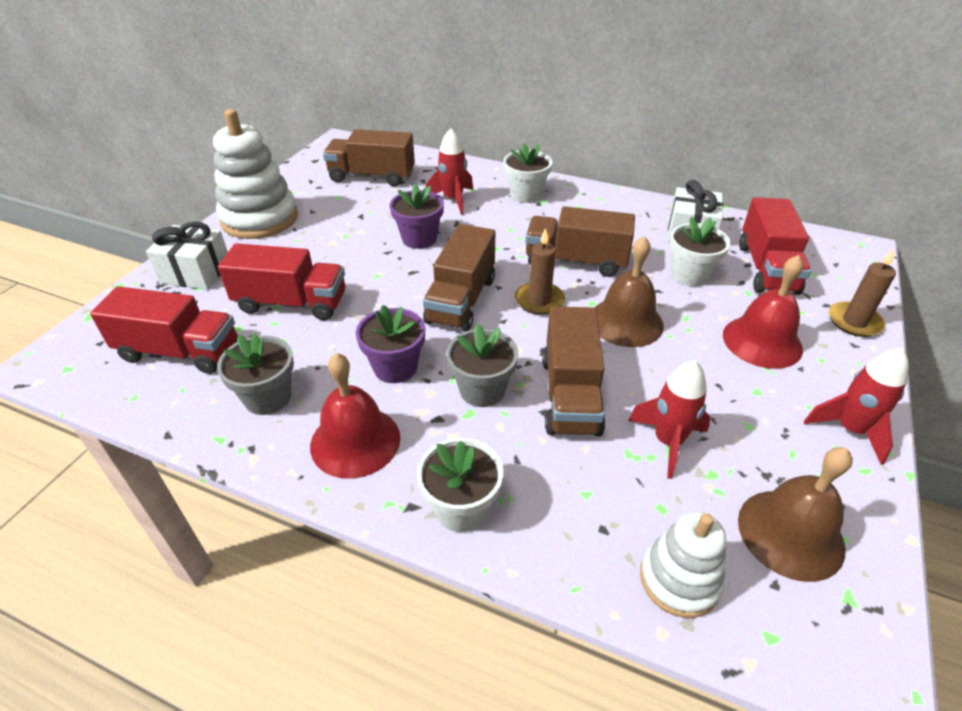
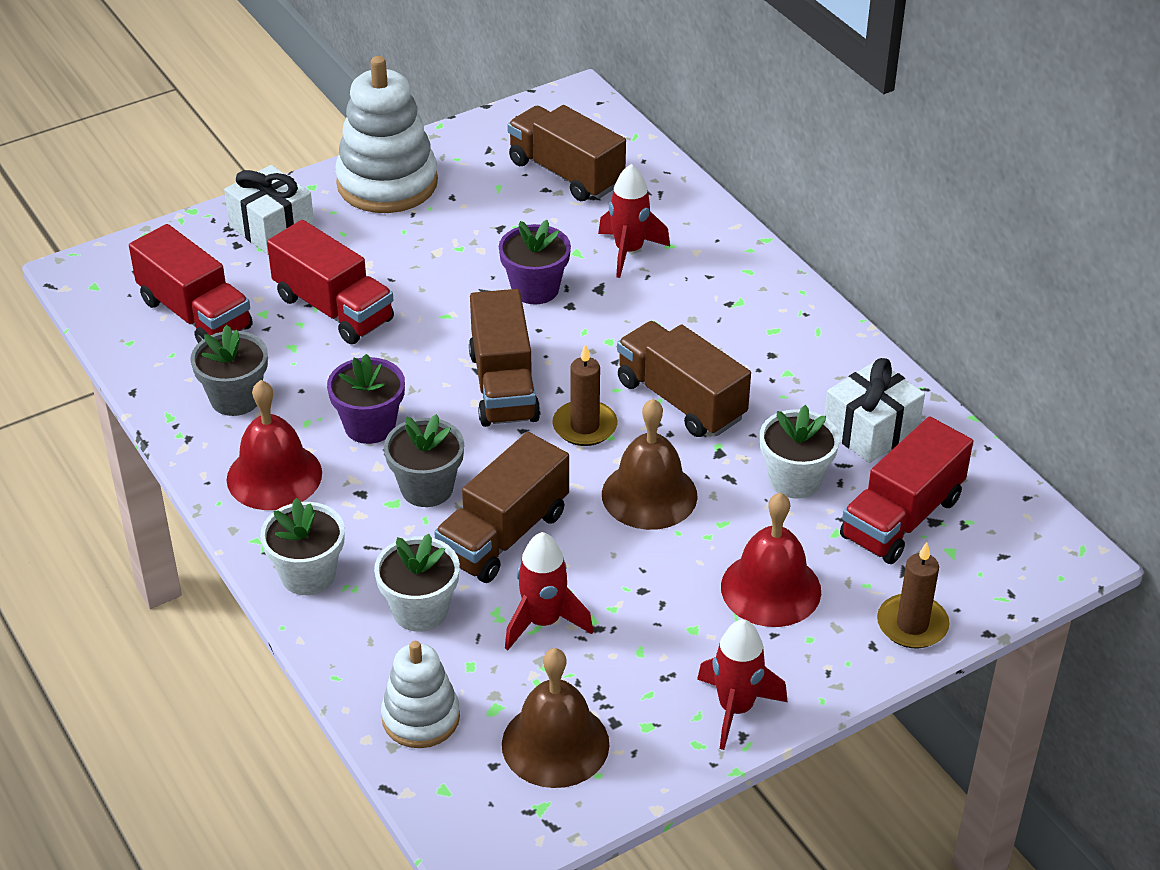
camera: 35 degrees right, 0 degrees up
(461, 300) = (503, 386): brown truck -> brown truck turned 60 degrees counterclockwise
(526, 194) = (727, 283): white flower pot -> white flower pot (420, 610)

